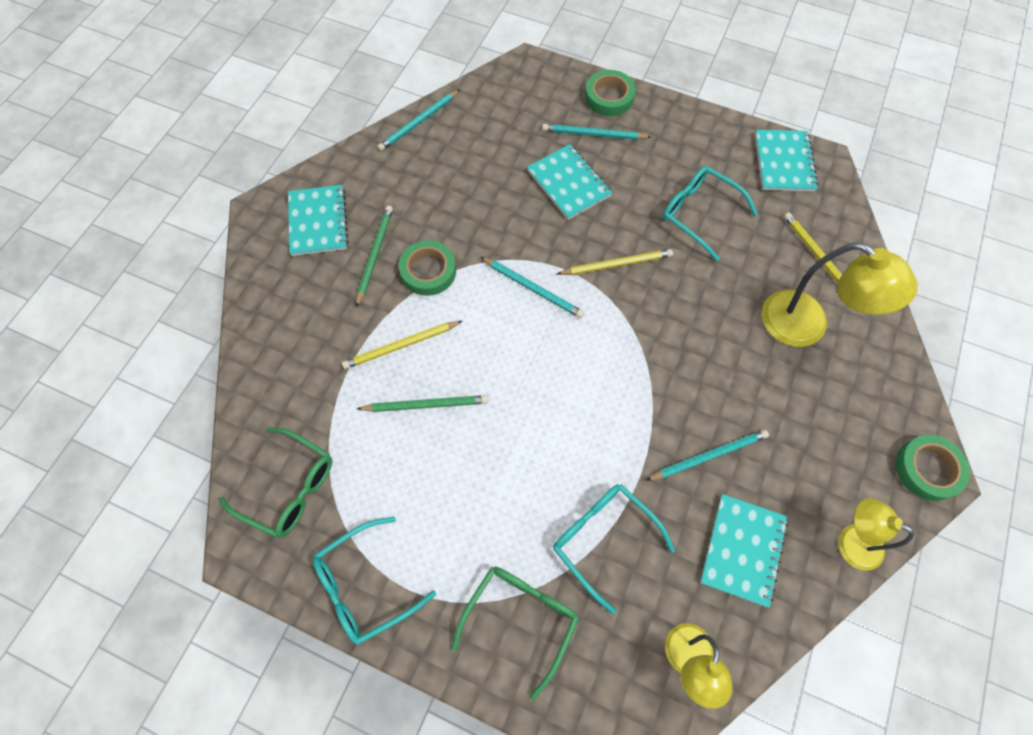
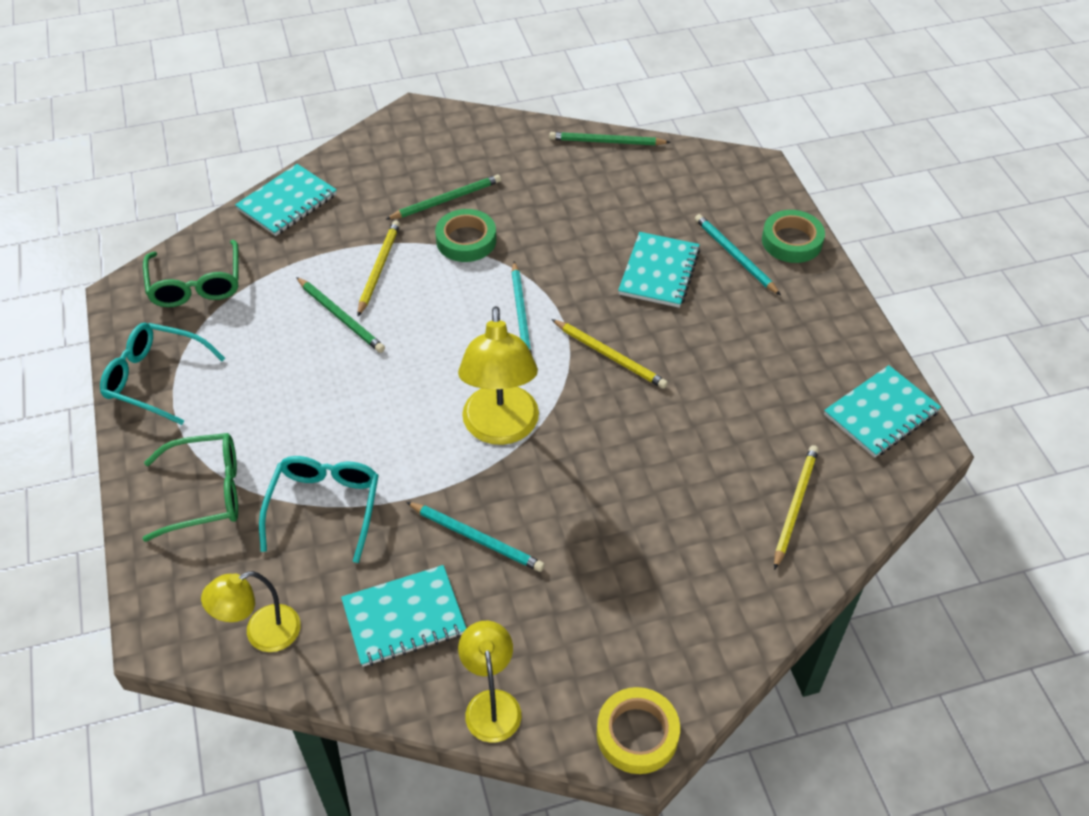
camera: 50 degrees right, 15 degrees down
(318, 222) = (441, 149): turquoise notebook -> turquoise notebook (287, 202)
(401, 346) = (379, 268): yellow pencil -> yellow pencil turned 75 degrees clockwise
(418, 122) = (606, 142): turquoise pencil -> green pencil
(699, 214) = (736, 382): turquoise glasses -> none
(806, 326) = (699, 539): yellow lamp -> yellow lamp (501, 429)
(927, 469) = (637, 734): green tape -> yellow tape

